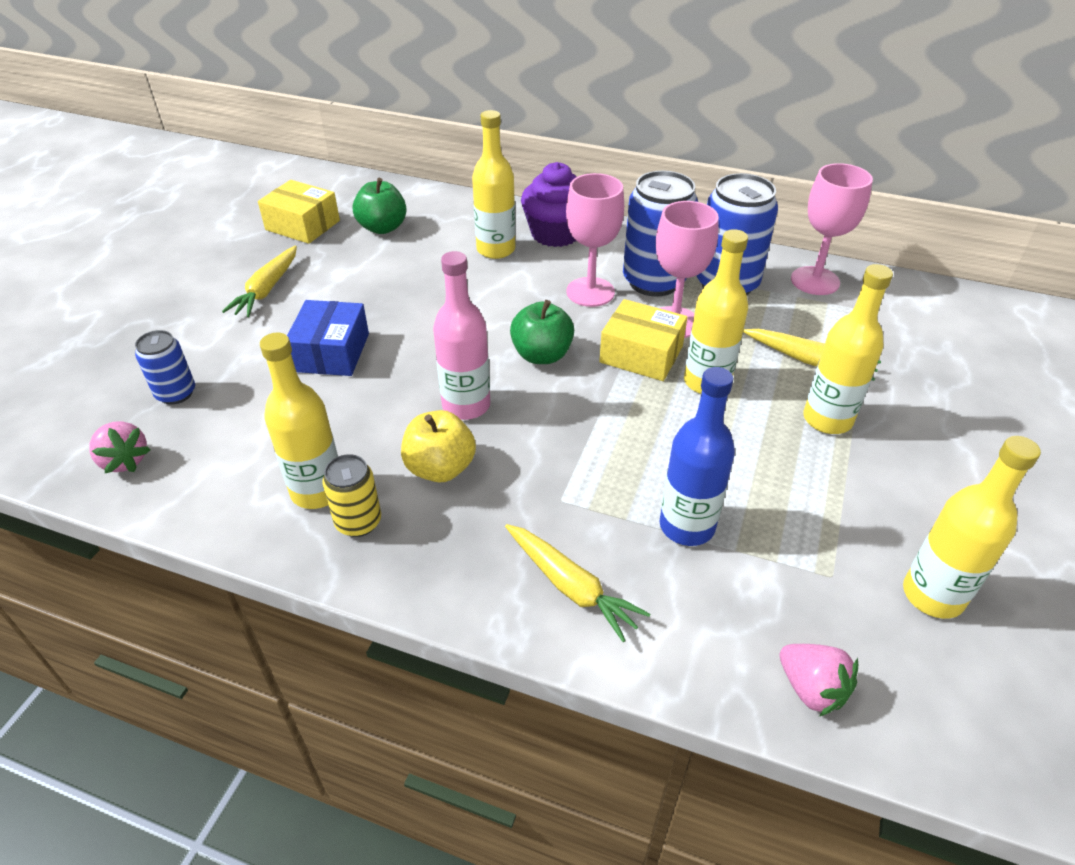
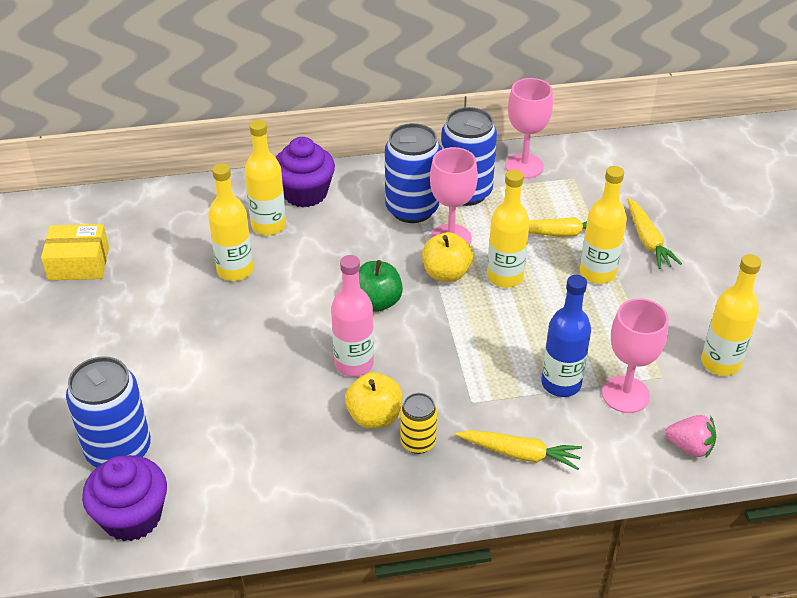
camera: 30 degrees left, 0 degrees up
(124, 460) = (132, 517): pink strawberry -> purple cupcake
(176, 393) = (119, 450): blue can -> blue can, size x1.84
(267, 289) = (106, 334): yellow carrot -> yellow carrot (648, 240)
(317, 491) = (302, 471): yellow bottle -> yellow bottle (235, 270)
(331, 352) = (214, 365): blue box -> none
(358, 522) = (350, 478): yellow can -> yellow can (418, 442)
(382, 228) = (154, 239): green apple -> none
(590, 292) = (372, 236): pink goblet -> pink goblet (625, 394)
(641, 354) = (446, 273): yellow box -> yellow apple

